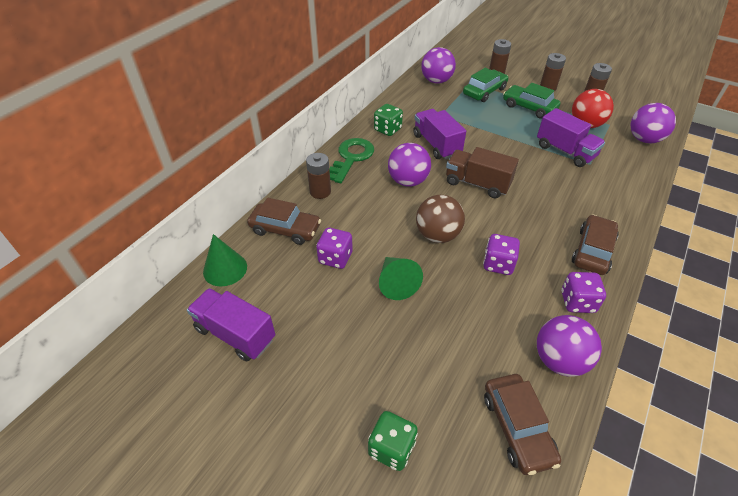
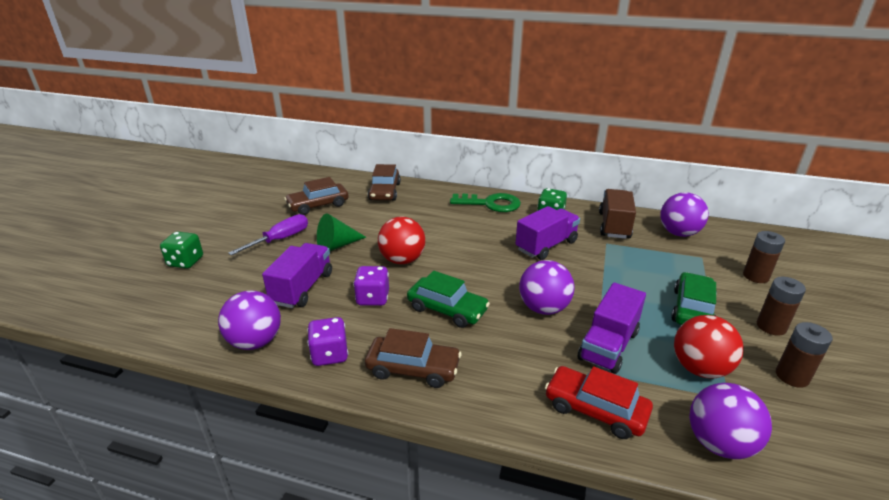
camera: 75 degrees right, 15 degrees down
(225, 269) = (338, 179): green cone -> none
(235, 334) = (282, 193): purple truck -> purple truck (302, 288)
(320, 192) = (435, 197): brown battery -> none
(335, 258) = (359, 216): purple dice -> none
(365, 337) = (280, 239): none -> purple screwdriver
(408, 181) = (473, 236): purple ball -> purple ball (543, 308)
(437, 235) = (402, 260): brown ball -> red ball
(477, 184) = (493, 277): brown truck -> brown truck (614, 225)
(484, 91) = (693, 269): green car -> green car (447, 309)
(517, 427) = (190, 318): brown car -> brown car (318, 205)
(625, 174) = (595, 409): none -> red car

